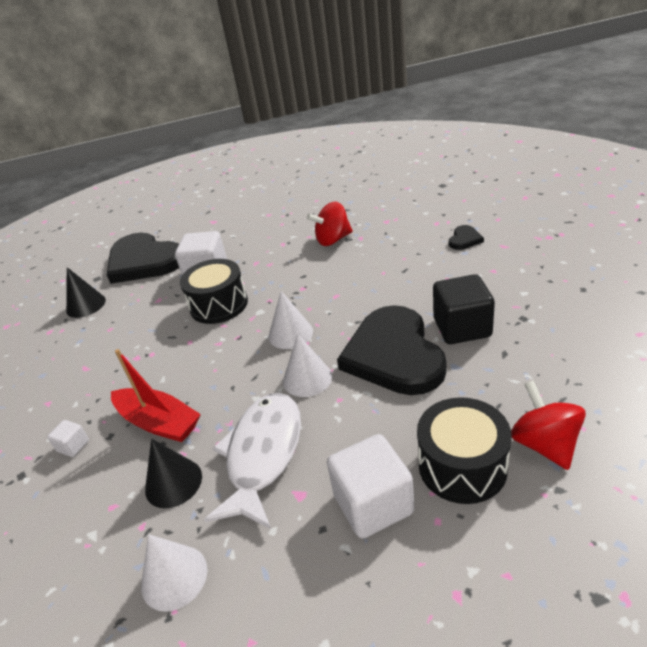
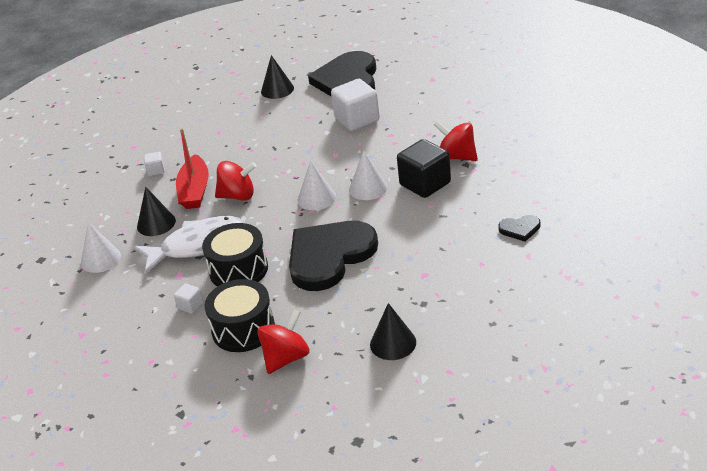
camera: 55 degrees right, 0 degrees up
(215, 389) = (238, 196): none -> red spinning top
(219, 305) = (323, 148): black drum -> black drum (238, 270)
(307, 378) = (276, 229): white cone -> white cone (368, 188)
(373, 504) = (190, 306): white cube -> white cube, size x0.47
(462, 328) = (386, 276): black cube -> black cube (425, 184)
(572, 355) = (393, 343): none -> black cone

